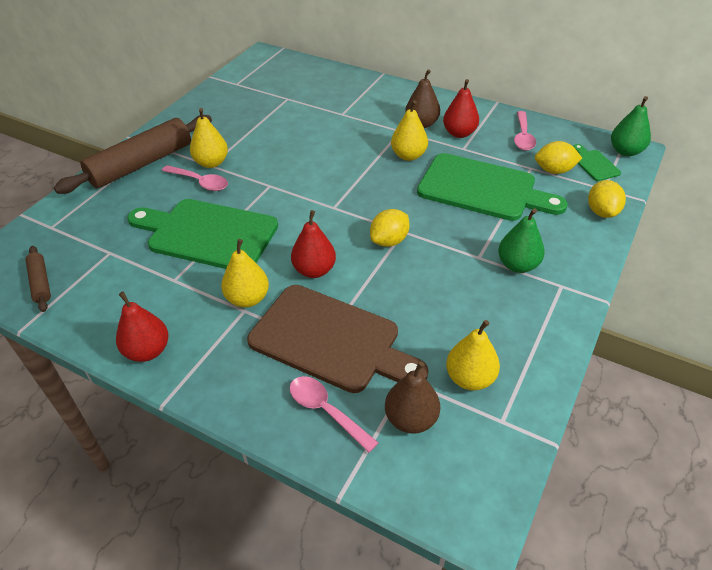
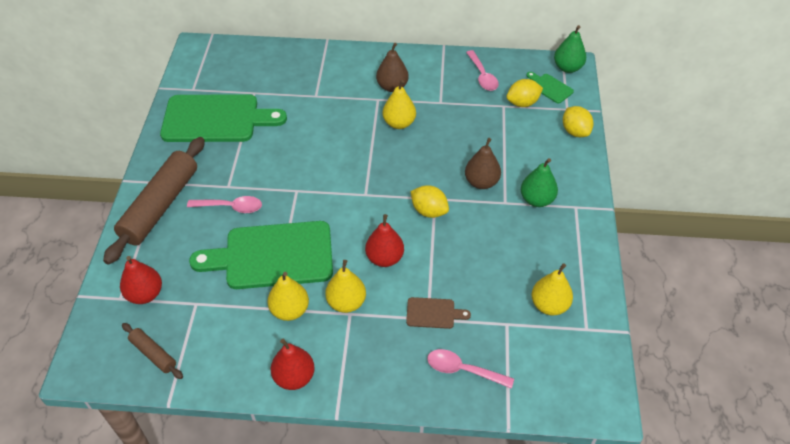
camera: 25 degrees left, 5 degrees up
(211, 163) = (227, 184): yellow pear -> yellow pear (290, 310)
(331, 340) = (433, 313): brown cutting board -> brown cutting board, size x0.43
(389, 241) = (429, 211): yellow lemon -> yellow lemon turned 75 degrees counterclockwise
(411, 419) = (525, 352): brown pear -> brown pear (481, 182)
(459, 133) = (429, 87): red pear -> red pear (145, 294)
(482, 189) = (476, 138): green cutting board -> green cutting board (216, 119)

